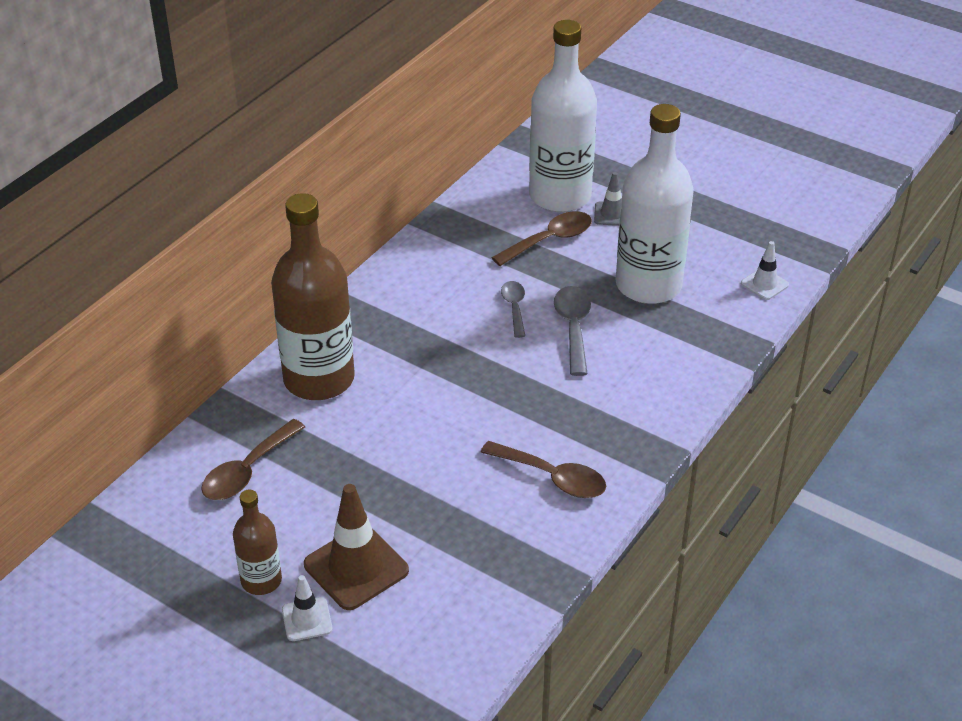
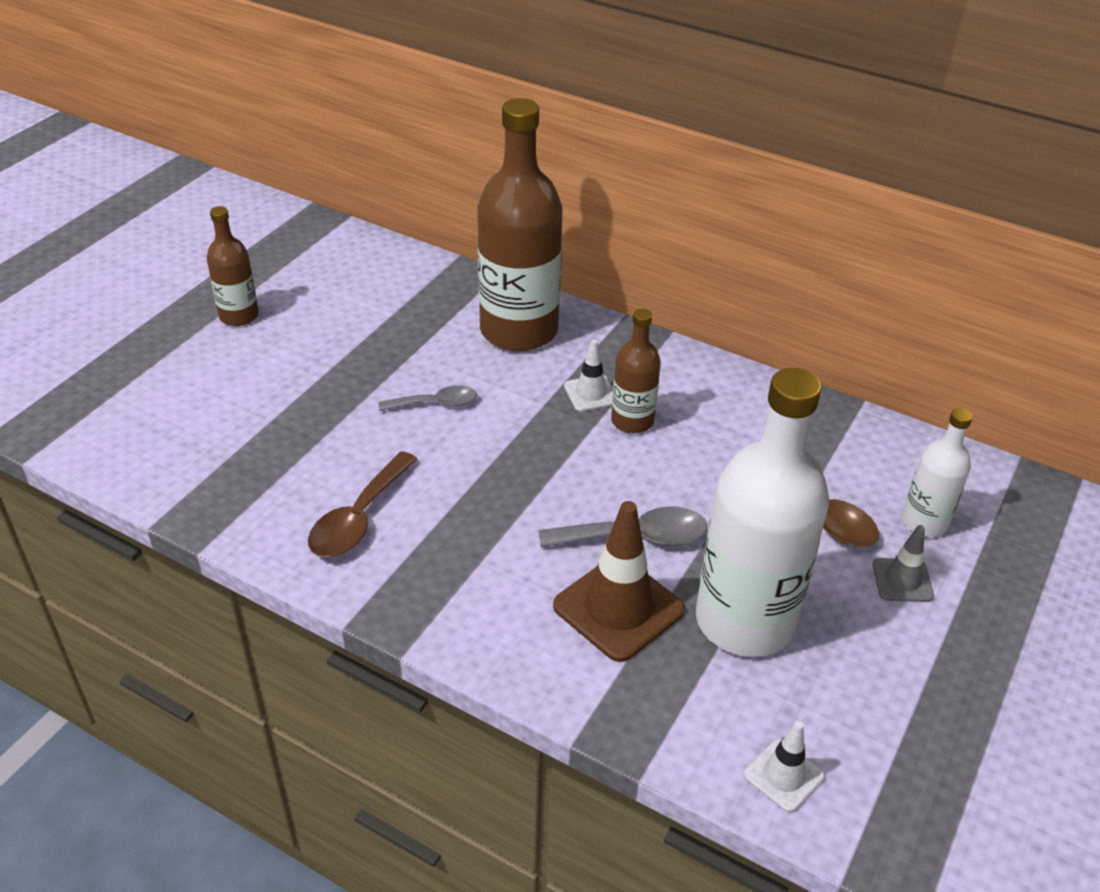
camera: 85 degrees right, 0 degrees up
(248, 470) = (384, 296): brown spoon -> none
(307, 619) = (184, 346): white traffic cone -> white traffic cone (591, 393)
(356, 568) = (244, 373): brown traffic cone -> brown traffic cone (618, 608)
(447, 320) = (632, 421): none -> brown bottle
(514, 308) = (666, 479): grey spoon -> grey spoon (435, 403)
(560, 196) = (924, 522): white bottle -> white bottle, size x0.51

